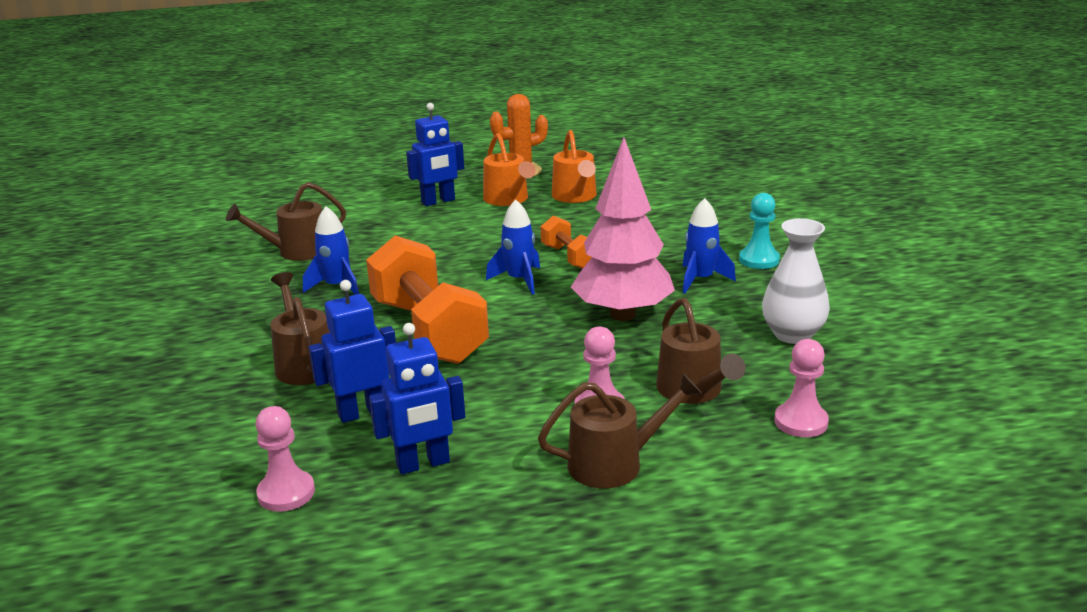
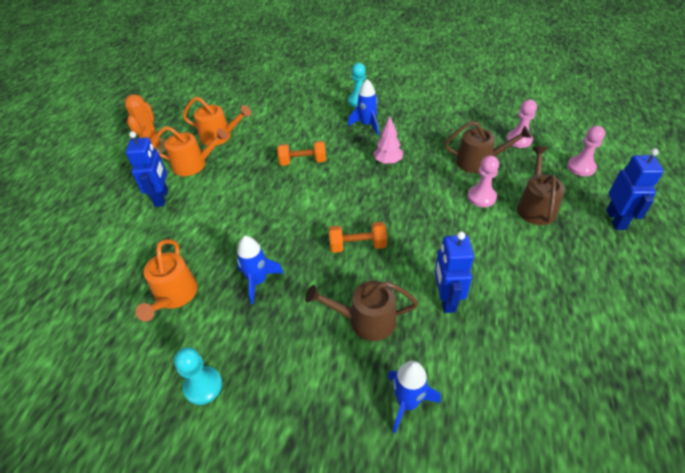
camera: 65 degrees left, 20 degrees up
(190, 297) = (203, 386): none -> turquoise pawn
(286, 493) = (528, 356): pink pawn -> pink pawn (581, 167)
(297, 251) = (174, 296): brown watering can -> orange watering can
(423, 464) = (514, 281): blue robot -> blue robot (616, 220)
(428, 331) = (357, 245): orange dumbbell -> orange dumbbell, size x0.50
(519, 280) = (317, 189): blue rocket -> blue rocket (407, 402)
(622, 314) = (388, 162): pink tree -> pink tree, size x0.49
(792, 334) = (441, 116): white vase -> none

